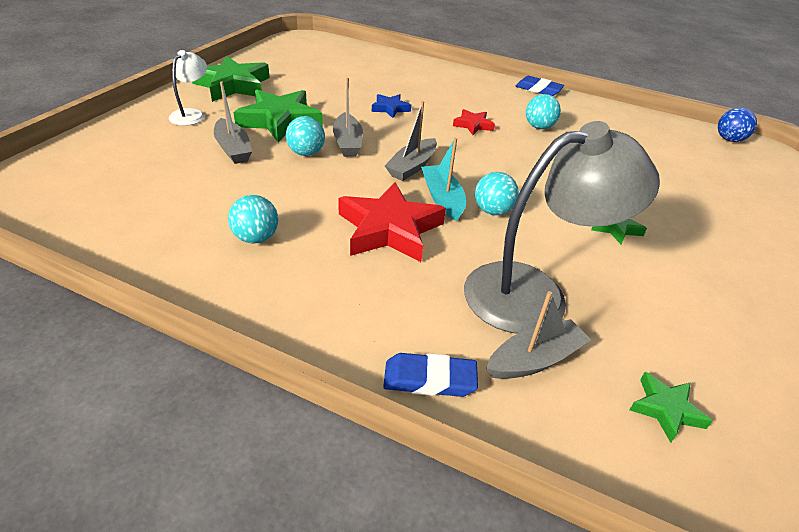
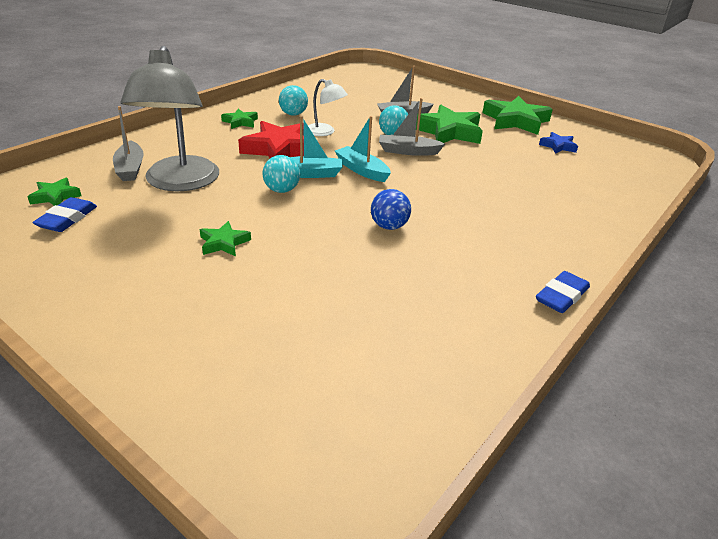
camera: 105 degrees right, 5 degrees down
(192, 114) = (458, 106): white lamp -> white lamp (325, 132)
(307, 287) = (240, 122): none -> green star
(390, 108) = (478, 178): blue star -> blue star (558, 146)
(412, 167) = (362, 170): grey boat -> turquoise boat
(429, 379) = (148, 140): blue eraser -> blue eraser (67, 219)
(473, 125) = (441, 216): red star -> none
(539, 127) = (436, 260): turquoise ball -> none
(729, 139) = (382, 471): blue ball -> blue ball (389, 226)

